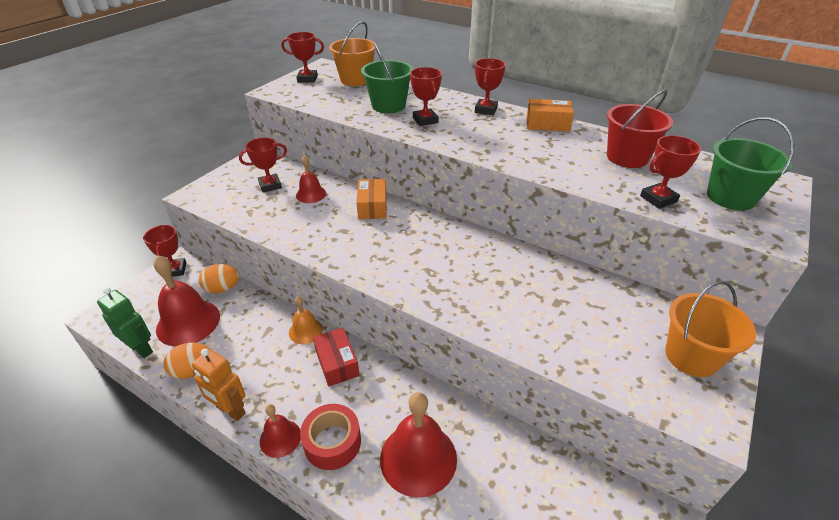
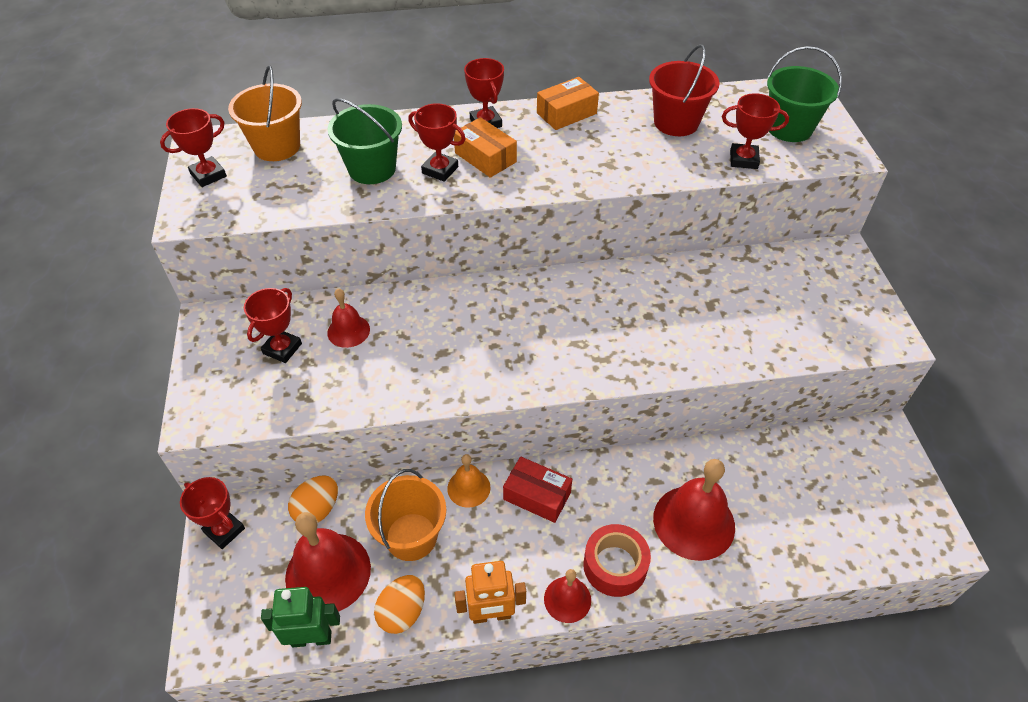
camera: 40 degrees left, 10 degrees up
(372, 206) = (437, 305): orange box -> orange box (485, 157)
(658, 199) = (743, 160): red trophy -> red trophy turned 75 degrees clockwise
(691, 356) = (839, 292): orange bucket -> orange bucket (411, 536)

